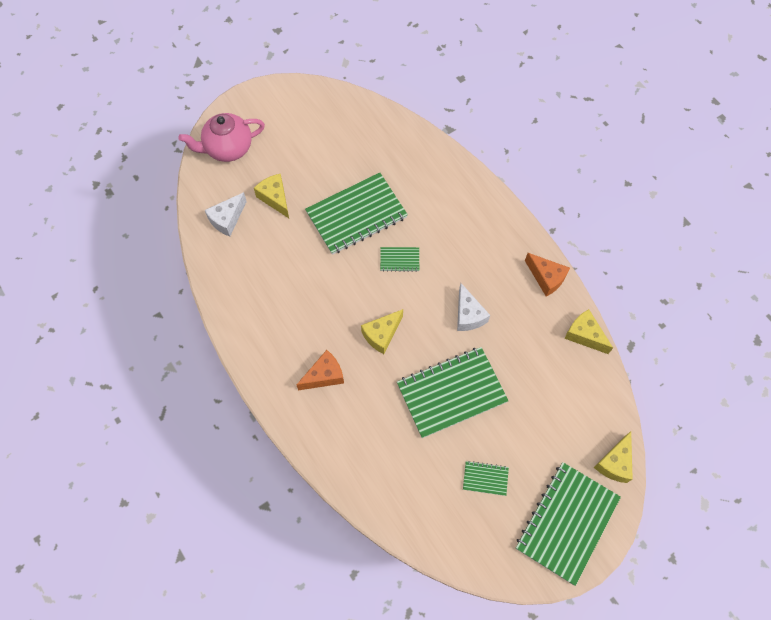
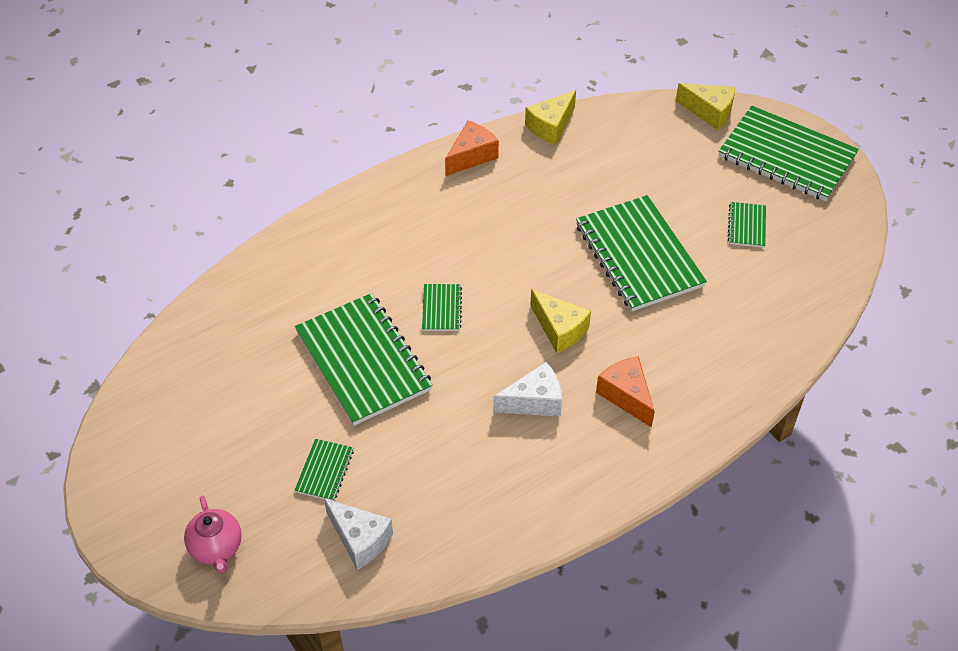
camera: 90 degrees left, 15 degrees down
(228, 148) = (216, 548): pink teapot -> pink teapot, size x0.64
(275, 198) = (324, 471): yellow cheese -> green notebook
(468, 315) = (527, 235): white cheese -> white cheese (534, 401)

